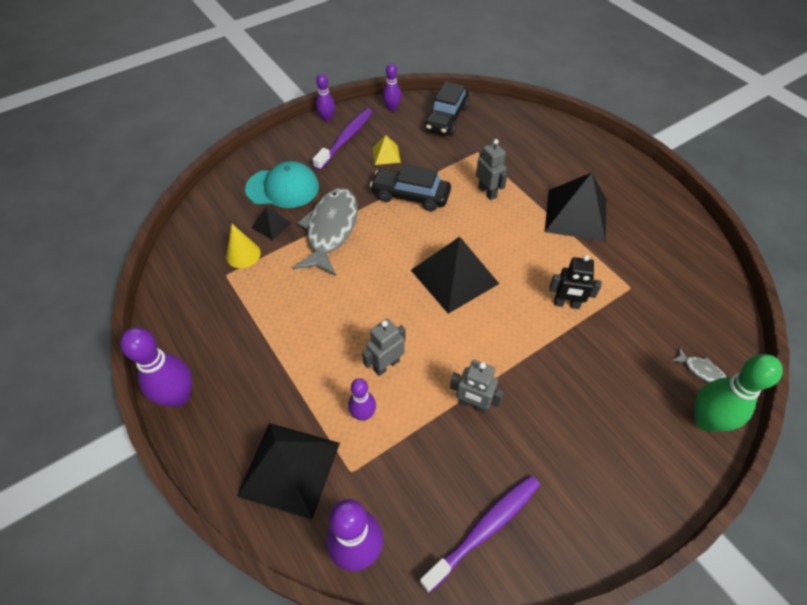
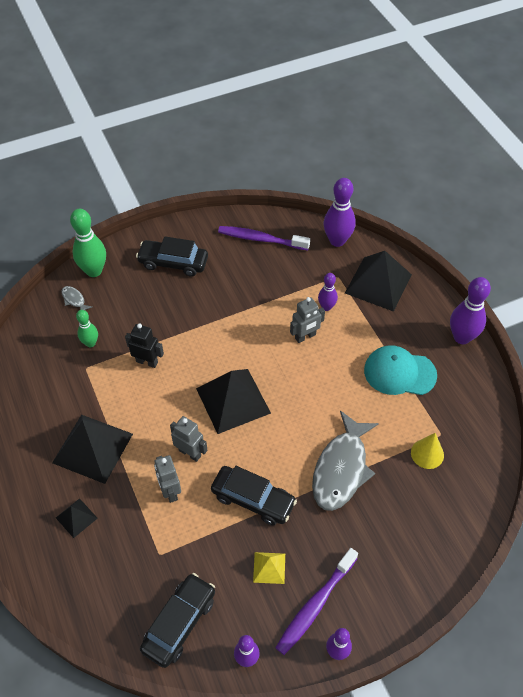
camera: 170 degrees left, 0 degrees up
(271, 225) = (402, 484): black pyramid -> black pyramid (76, 518)
(283, 188) = (392, 534): turquoise cap -> turquoise cap (399, 373)
(472, 404) = (248, 302): grey robot -> grey robot (190, 453)
(485, 529) = (261, 239): purple toothbrush -> purple toothbrush turned 45 degrees clockwise
(602, 455) = (173, 263): none -> black car
(643, 316) = (90, 343): none -> green bowling pin

